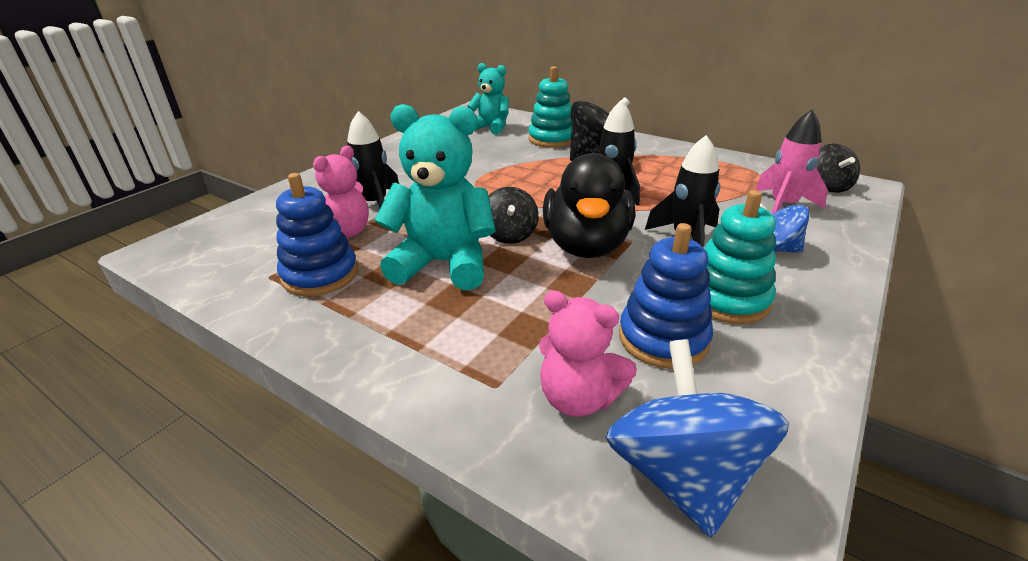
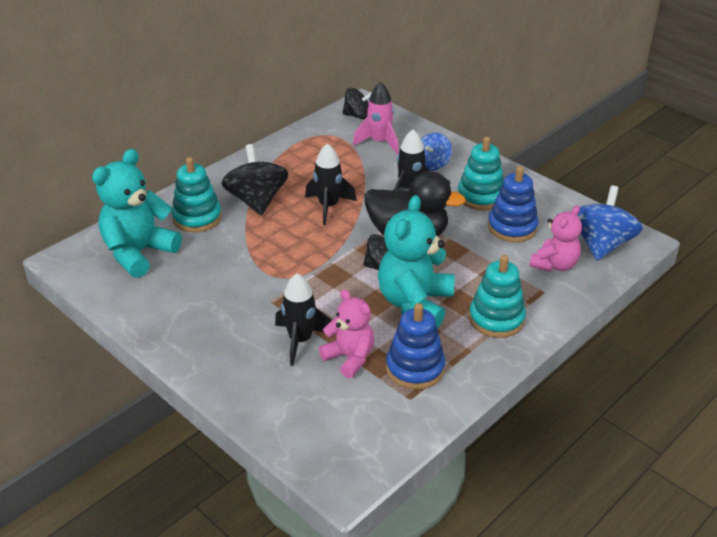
camera: 80 degrees left, 5 degrees up
(417, 335) = (496, 319): none -> turquoise stacking toy
(491, 128) = (138, 253): turquoise teddy bear -> turquoise teddy bear, size x1.59
(682, 474) = (601, 244): blue spinning top -> blue spinning top turned 105 degrees clockwise

